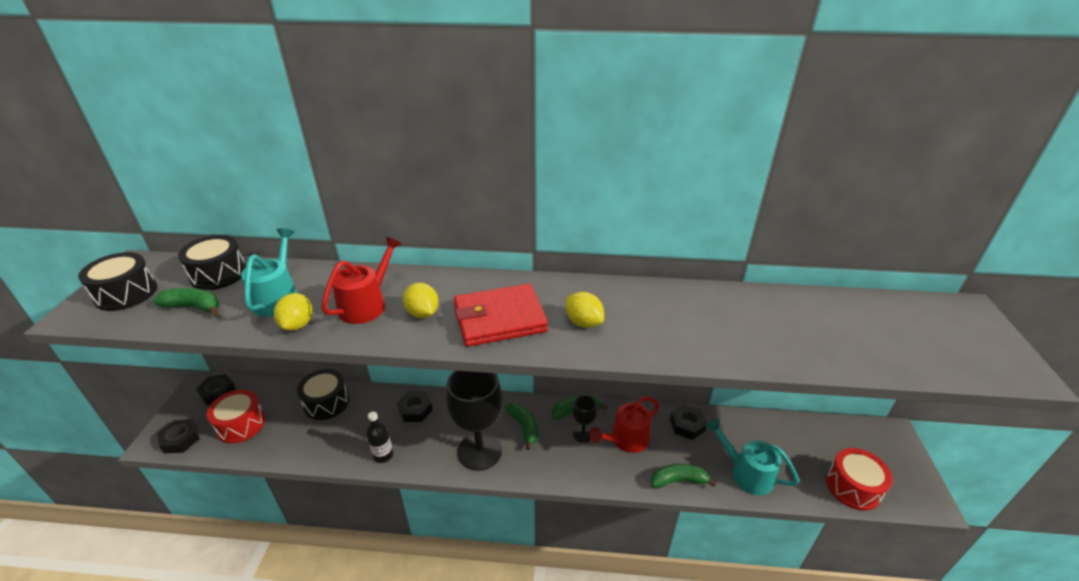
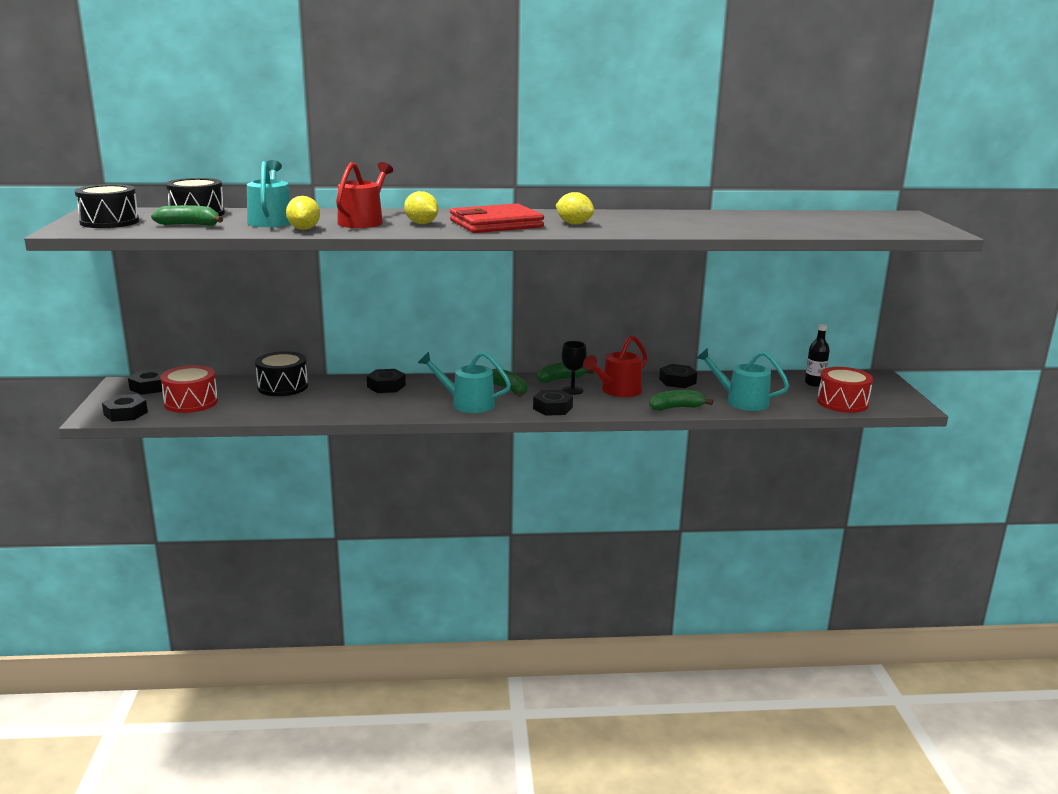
camera: 10 degrees left, 15 degrees down
(383, 455) = (364, 410): black bottle -> black bottle (814, 383)
(479, 451) = (467, 403): black goblet -> turquoise watering can
(557, 468) = (552, 408): none -> black nut

